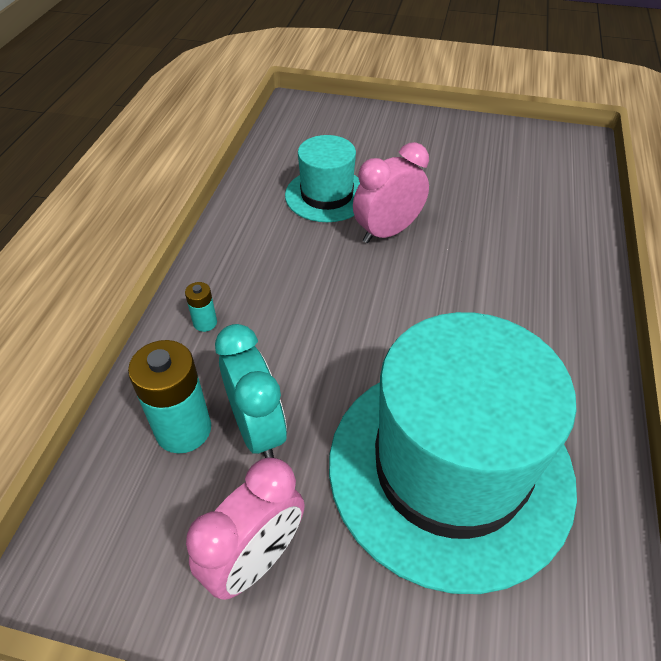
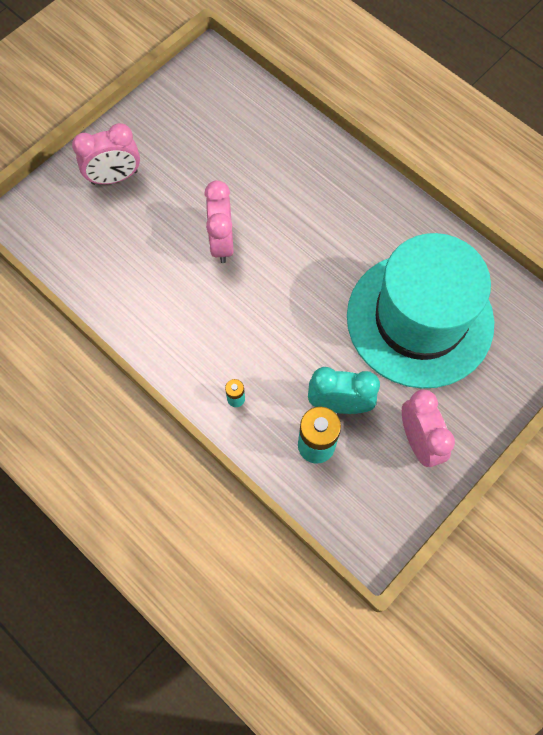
camera: 60 degrees left, 20 degrees up
(327, 195) = (155, 259): turquoise hat -> none
(389, 137) = (114, 177): none -> pink clock

